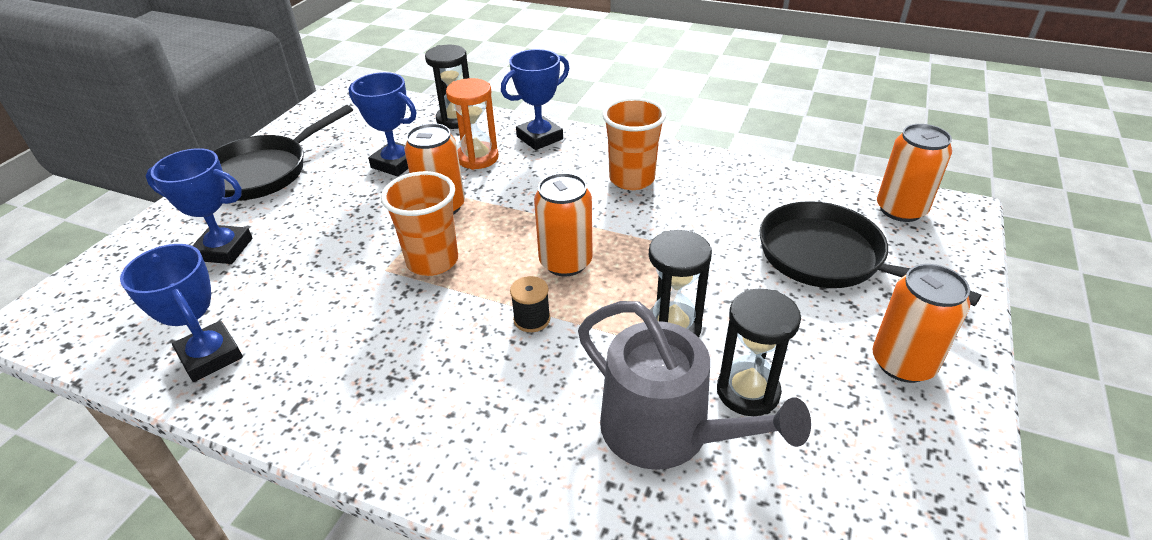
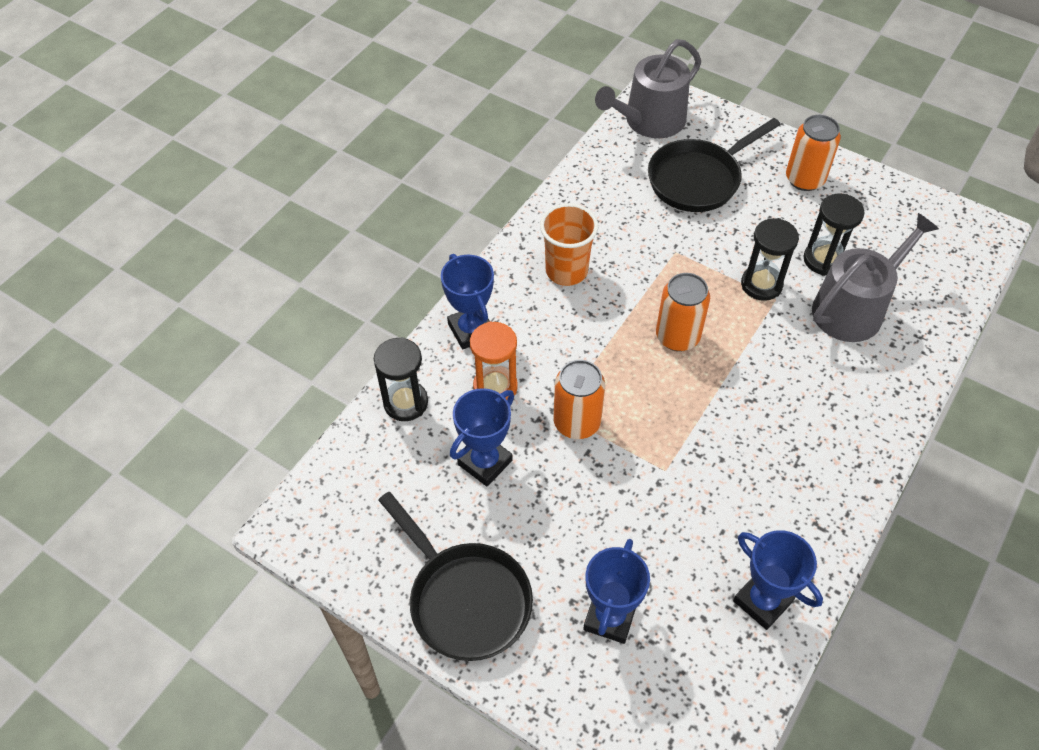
camera: 80 degrees left, 15 degrees up
(210, 356) = (762, 601): blue trophy -> blue trophy turned 75 degrees clockwise
(432, 261) = (660, 432): orange cup -> none
(532, 319) = (743, 367): black spool -> none
(900, 210) = (649, 121): orange can -> grey watering can

